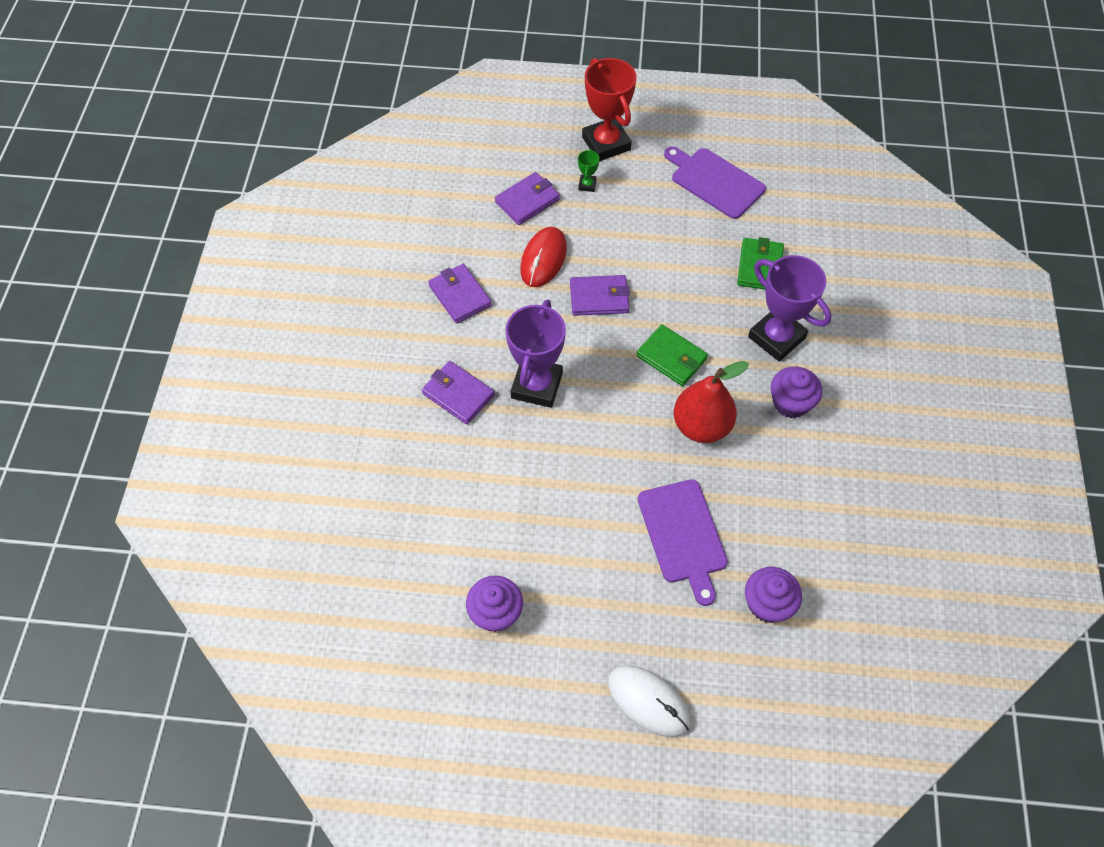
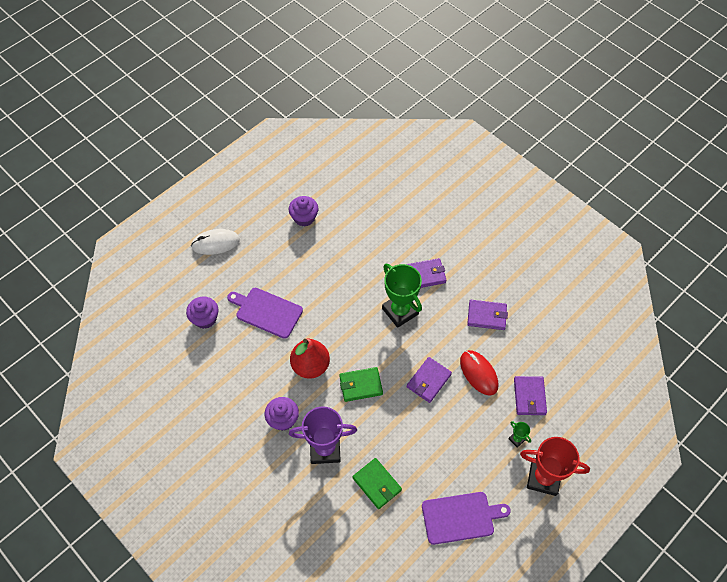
camera: 130 degrees right, 0 degrees up
(536, 385) = (400, 311): purple trophy -> green trophy

